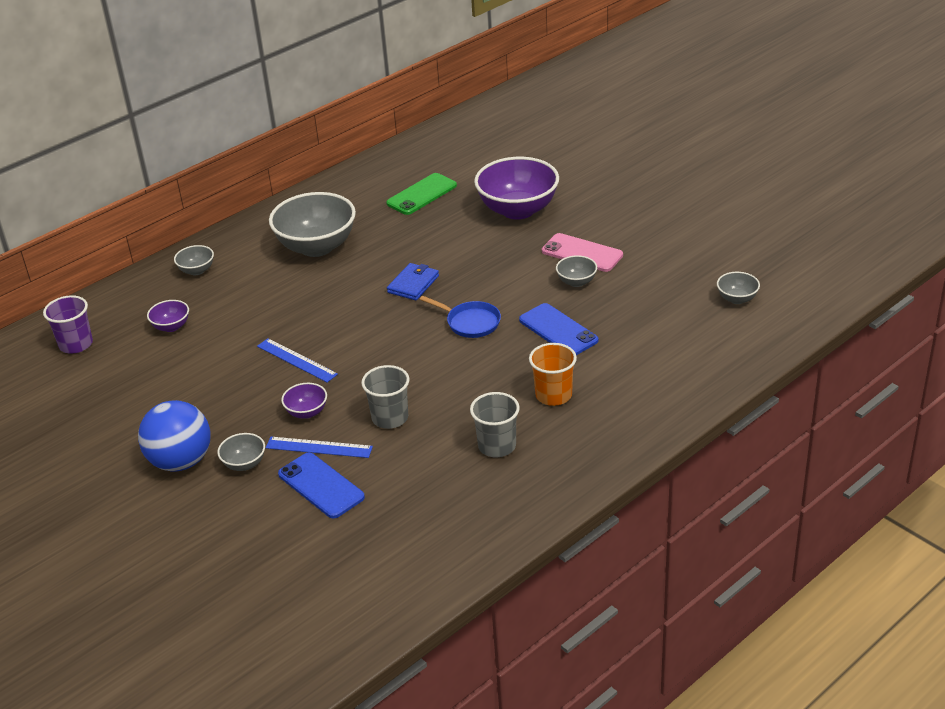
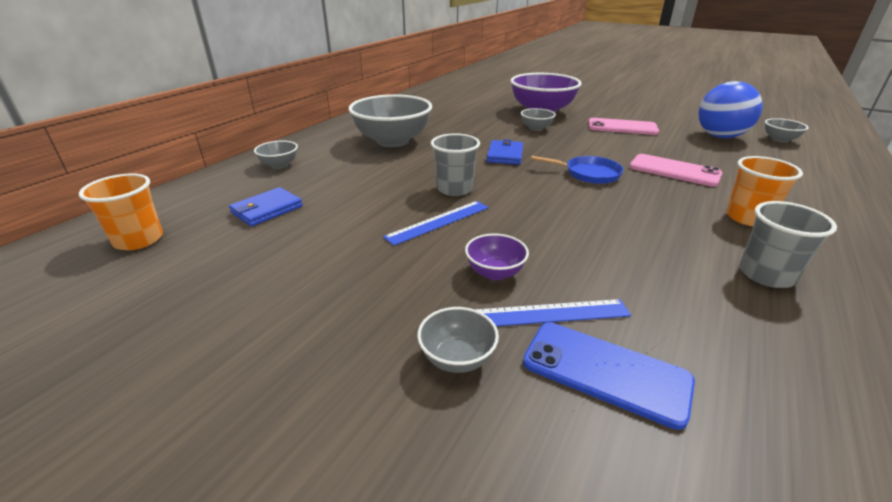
camera: 20 degrees left, 5 degrees down
(76, 344) = (139, 240): purple cup -> orange cup
(171, 327) = (267, 209): purple bowl -> blue wallet
(181, 461) = (347, 374): blue ball -> blue ball (720, 136)
(296, 360) = (438, 222): blue ruler -> blue ruler turned 60 degrees counterclockwise
(390, 418) = (604, 263): grey cup -> grey cup (454, 189)
(422, 194) = (457, 110): green phone -> none
(558, 330) = (674, 171): blue phone -> pink phone
(576, 282) = (642, 142): grey bowl -> grey bowl (536, 128)

